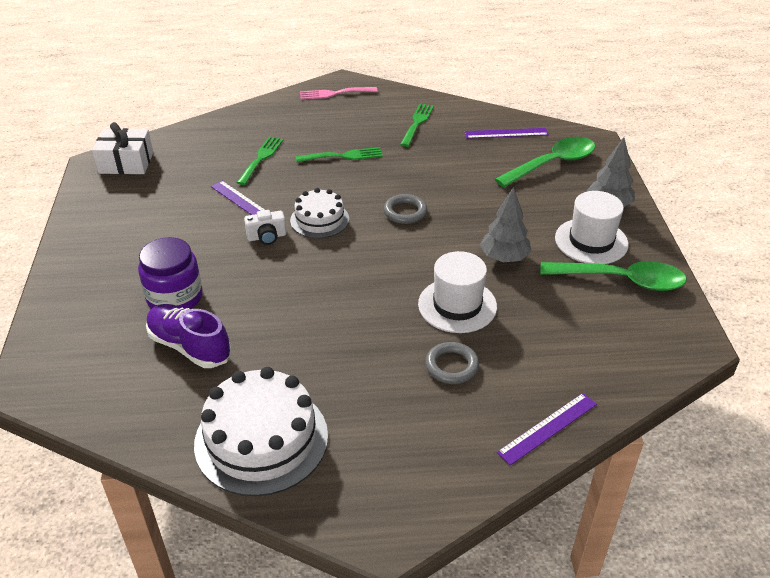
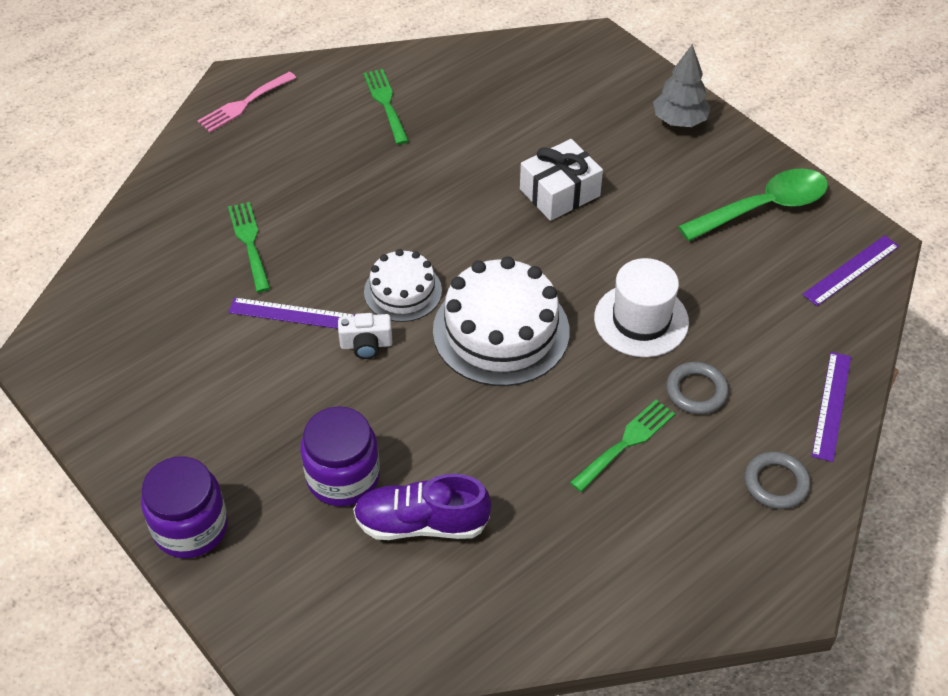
camera: 35 degrees left, 10 degrees up
(68, 280) = (190, 527): none -> purple jar
(126, 163) = (81, 334): white gift -> white gift (559, 192)
(261, 439) = (597, 576): white cake -> white cake (501, 331)
(267, 237) = (366, 345): white camera -> white camera turned 45 degrees clockwise
(343, 156) = (345, 191): green fork -> green fork (626, 443)
(405, 212) = (486, 233): grey ring -> grey ring (776, 483)
(504, 258) = (636, 238): grey tree -> none
(506, 133) = (498, 72): purple ruler -> purple ruler (851, 270)
(552, 164) = (581, 92): green spoon -> none
(591, 241) = (699, 174): white hat -> none

